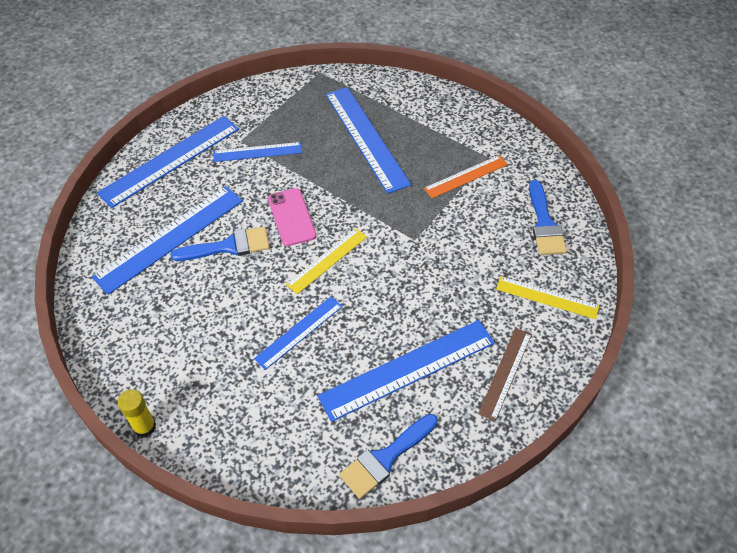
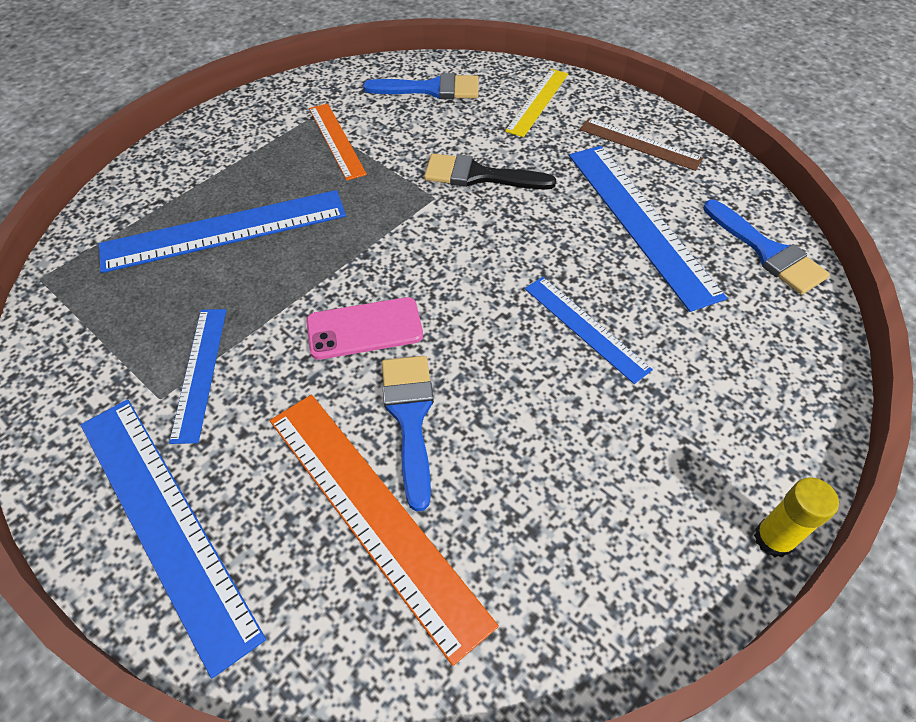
camera: 85 degrees left, 0 degrees up
(170, 238) = (374, 515): blue ruler -> orange ruler
(327, 260) = (458, 290): yellow ruler -> none
(443, 263) = (479, 176): none -> black brush

